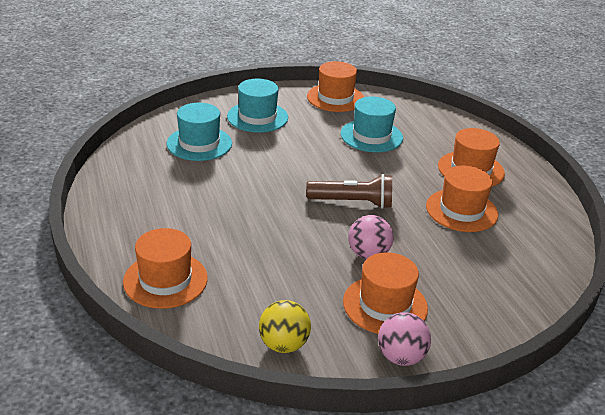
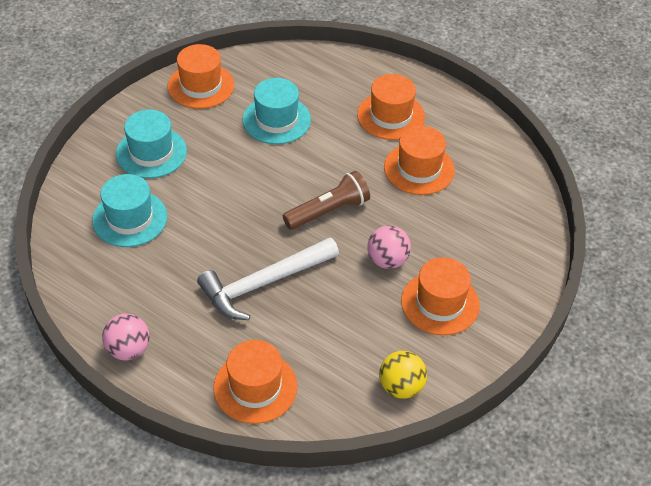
camera: 35 degrees left, 15 degrees up
(249, 221) = (263, 283): none -> white hammer
(401, 357) = (488, 343): pink ball -> pink ball (128, 350)

